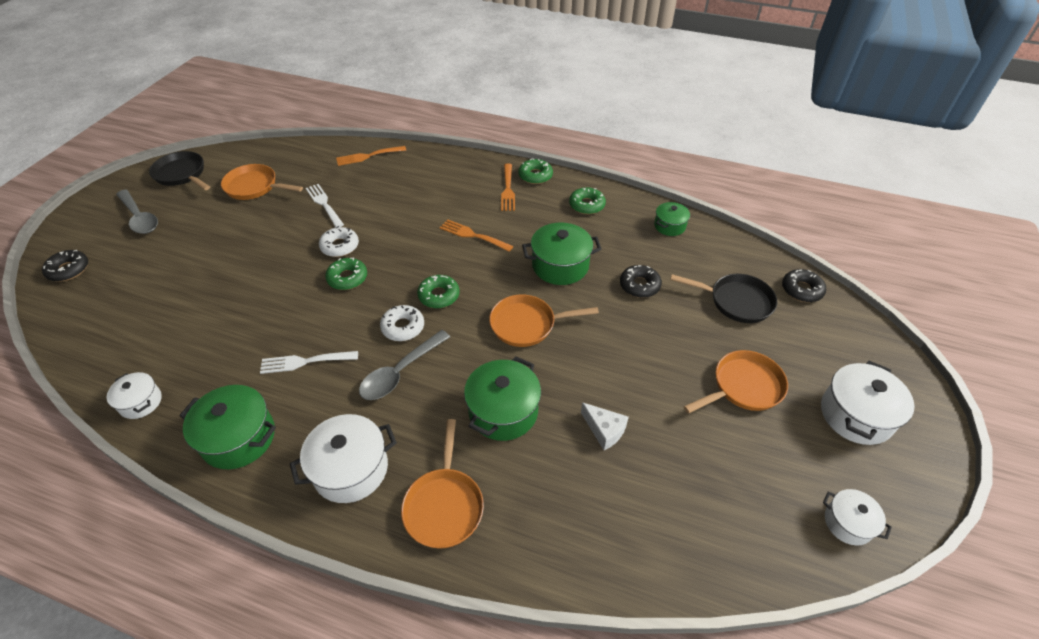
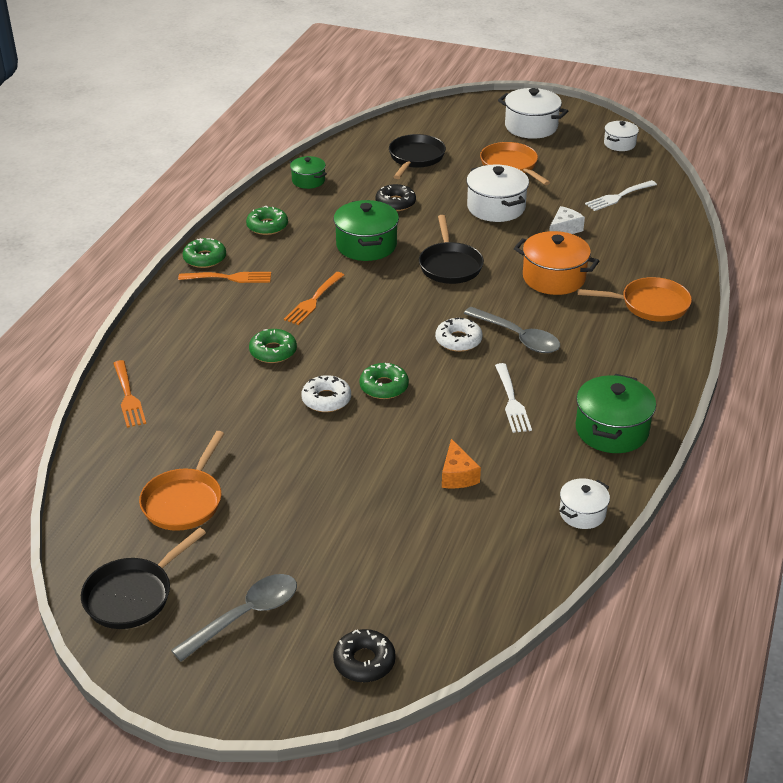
camera: 90 degrees left, 10 degrees down
(223, 321) = (457, 475): none -> orange cheese
(324, 204) = (237, 424): white fork -> white fork (618, 197)
(351, 469) = (629, 356): white pot -> white pot (496, 207)
(439, 295) = (411, 320): green donut -> green donut (273, 351)
(503, 411) = (554, 278): green pot -> orange pot
(527, 324) = (450, 265): orange pan -> black pan
(801, 290) = (400, 127): black donut -> none

